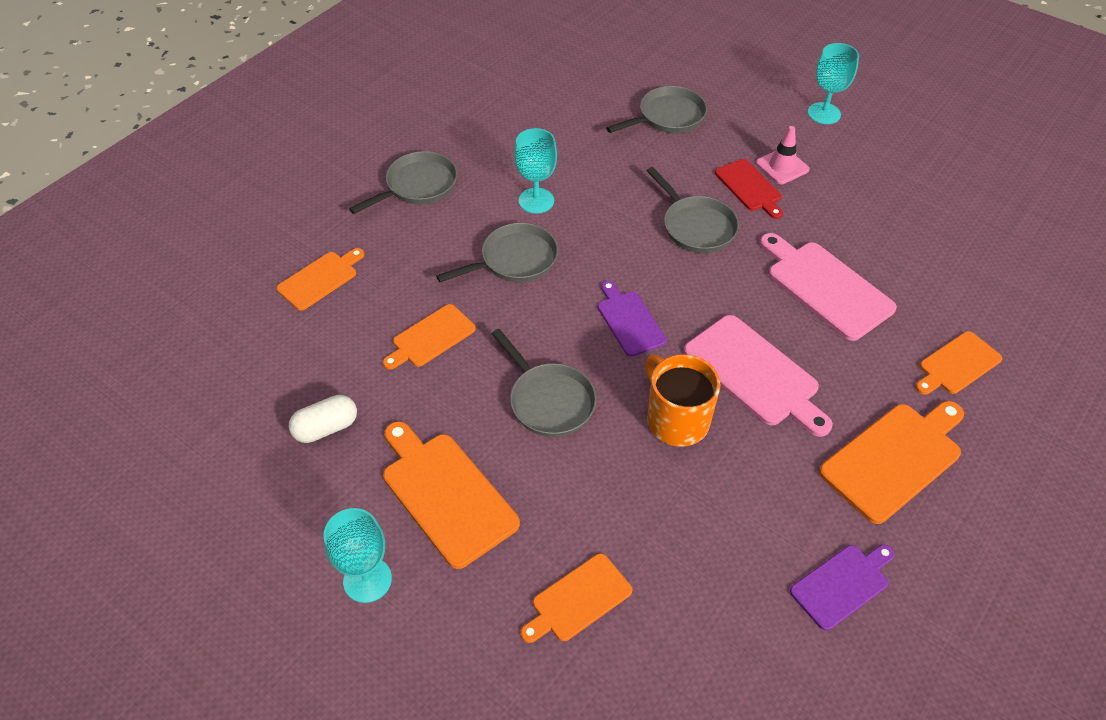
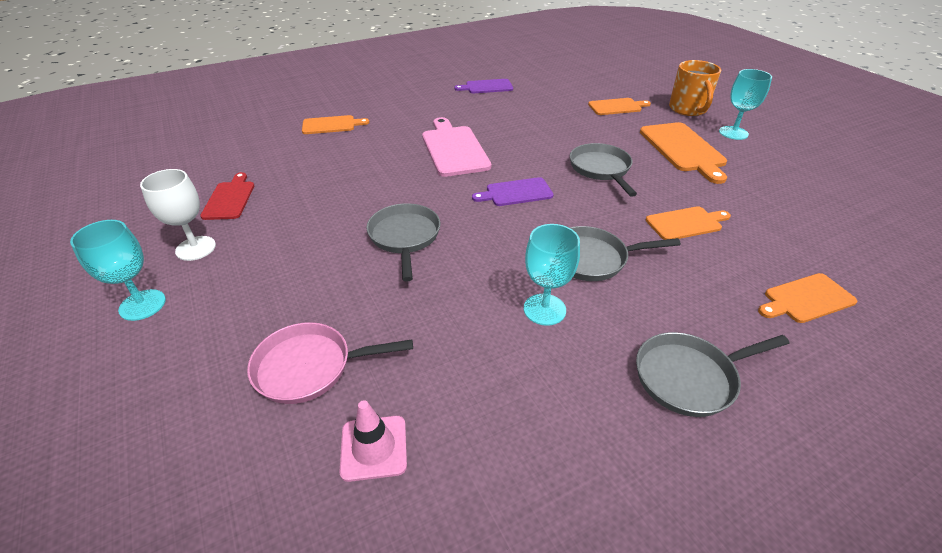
camera: 155 degrees left, 10 degrees down
(326, 428) = (773, 194): white capsule -> none
(629, 321) = (516, 192): purple cutting board -> purple cutting board turned 75 degrees clockwise
(668, 117) = (309, 367): grey pan -> pink pan
(676, 420) = (521, 143): orange mug -> orange mug (688, 109)
(749, 187) = (320, 254): red cutting board -> red cutting board (230, 199)
(782, 166) = (266, 263): pink traffic cone -> pink traffic cone (374, 448)
(825, 287) = (354, 173): pink cutting board -> none
(854, 159) = (196, 248): none -> white goblet
(894, 459) = (416, 107): orange cutting board -> none

